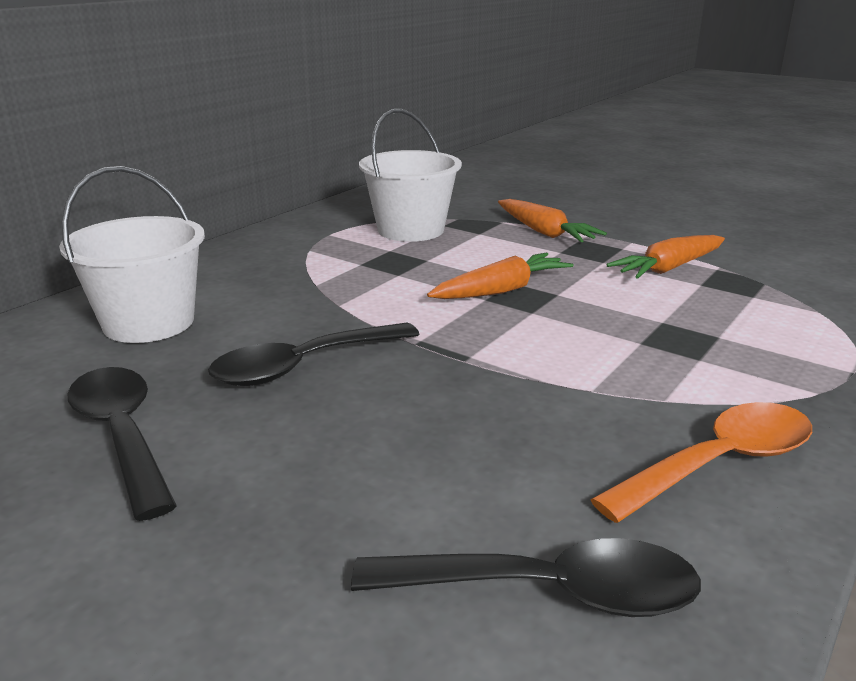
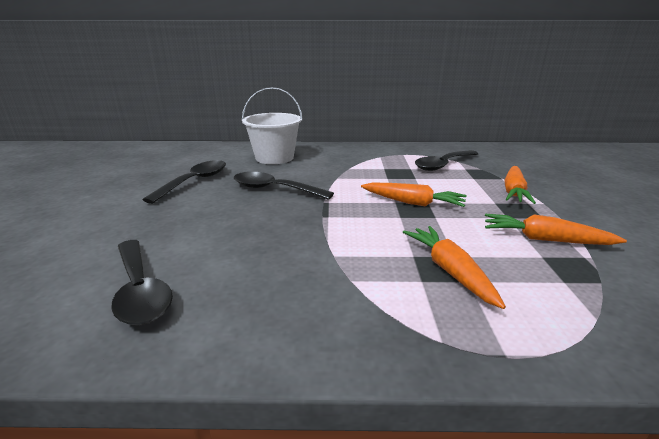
camera: 55 degrees right, 0 degrees up
(411, 230) = (443, 165): white bucket -> black spoon
(691, 337) = (450, 271): none -> orange carrot
(719, 463) = (295, 316): orange spoon -> none

